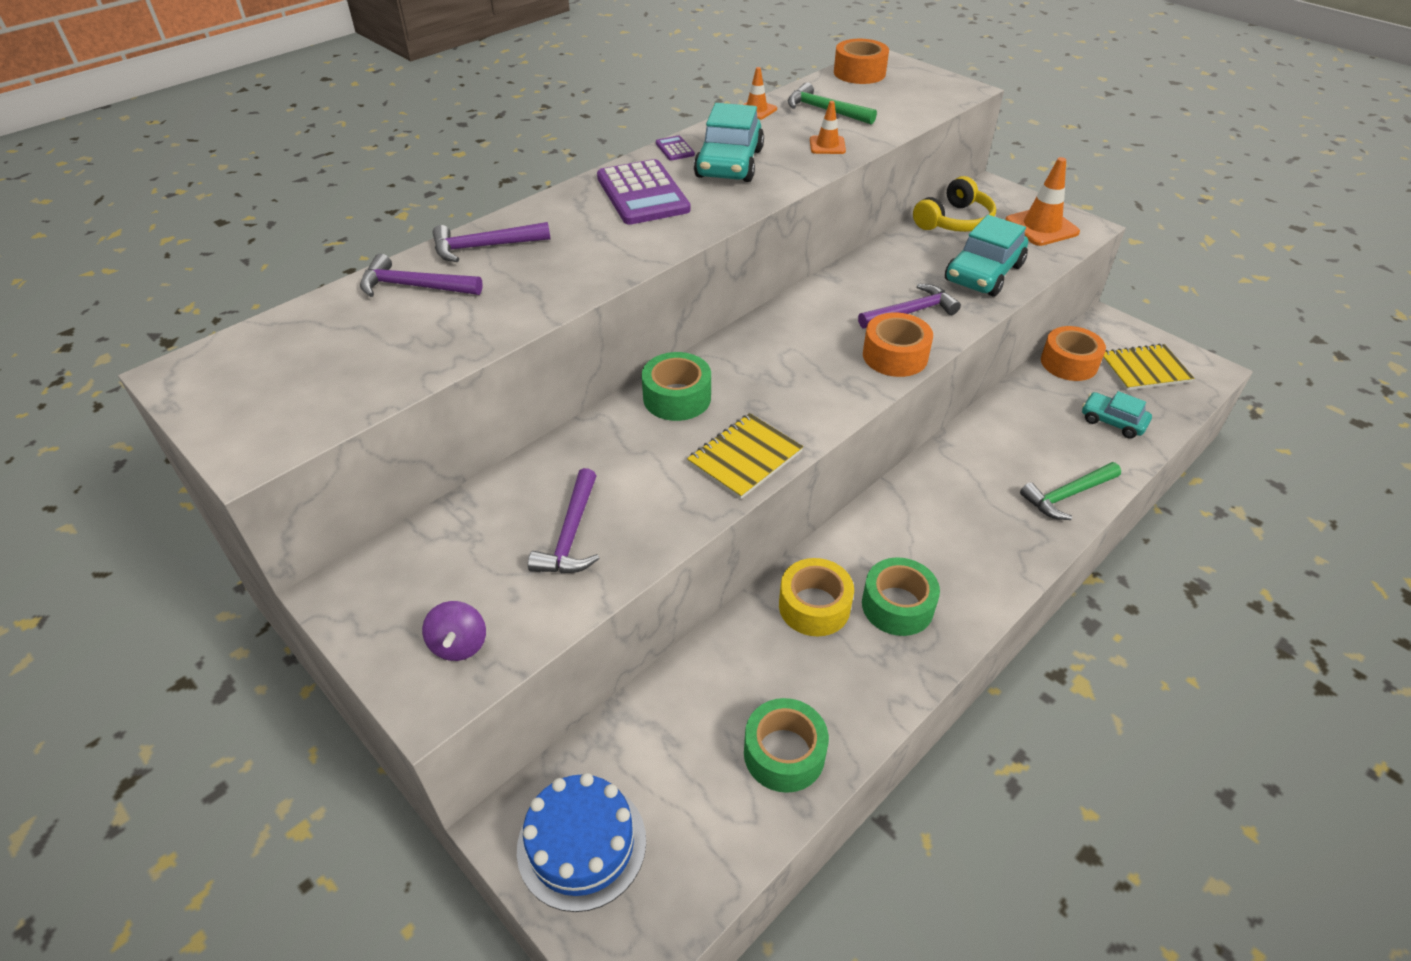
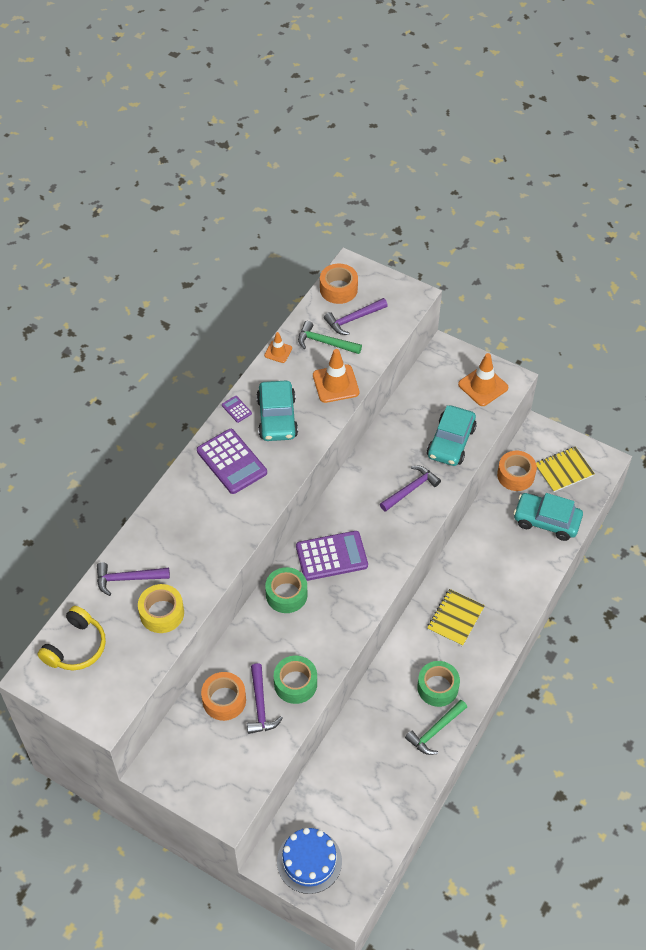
camera: 15 degrees left, 10 degrees up
(459, 645) = (229, 783): purple spinning top -> none
(484, 247) = (153, 535): purple hammer -> purple hammer (353, 319)
(745, 458) = (339, 630): yellow notebook -> yellow notebook (455, 618)
(765, 365) = (331, 556): none -> purple calculator
(784, 753) = (396, 789): green tape -> green tape (295, 683)
(814, 606) = (392, 699): yellow tape -> yellow tape (162, 613)
(827, 145) = (335, 384): orange traffic cone -> orange traffic cone, size x1.75
(895, 356) = (408, 530): orange tape -> orange tape (224, 700)
(954, 221) = (424, 392): yellow headphones -> yellow headphones (76, 647)
(1067, 495) = (523, 587): green hammer -> green hammer (435, 731)
(1112, 421) = (546, 521): turquoise car -> turquoise car, size x1.62

